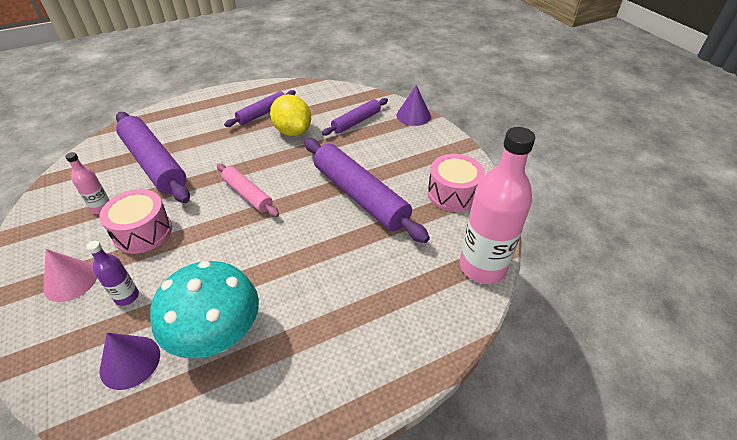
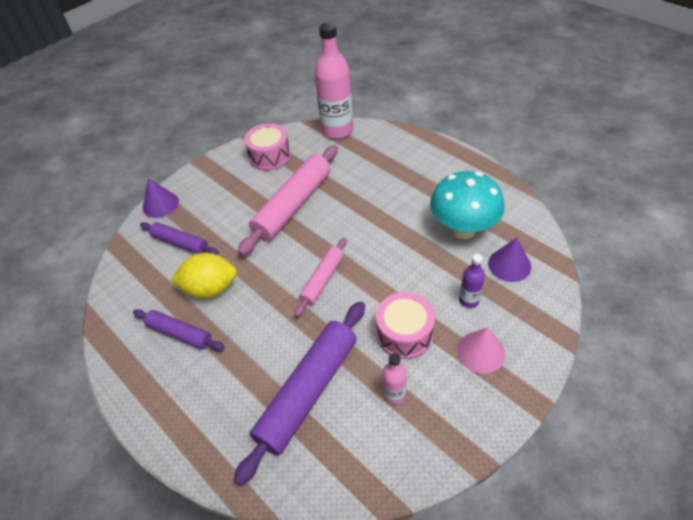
camera: 105 degrees left, 5 degrees up
(293, 131) = (210, 289): yellow lemon -> yellow lemon turned 45 degrees clockwise
(360, 196) = (293, 205): purple rolling pin -> pink rolling pin

